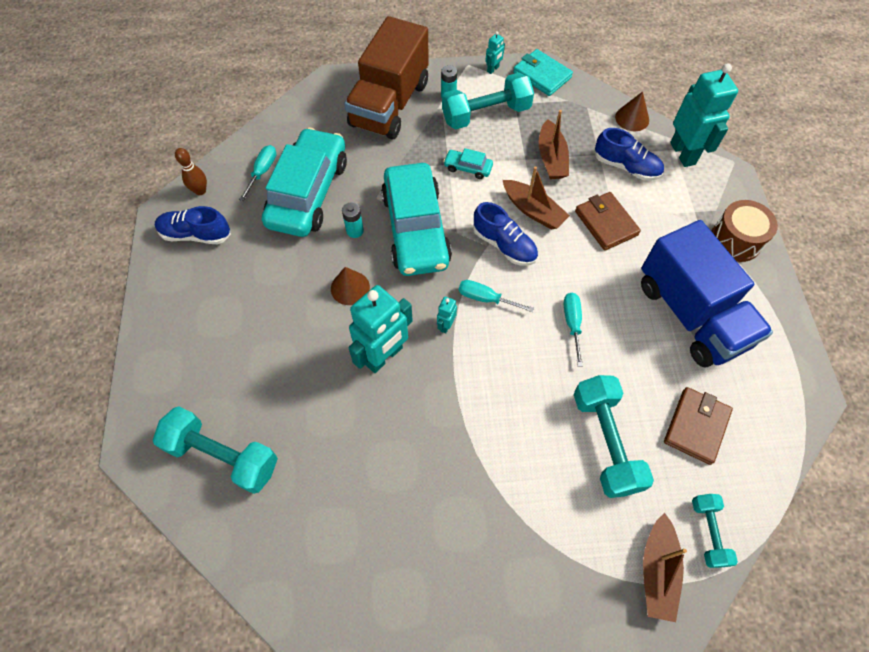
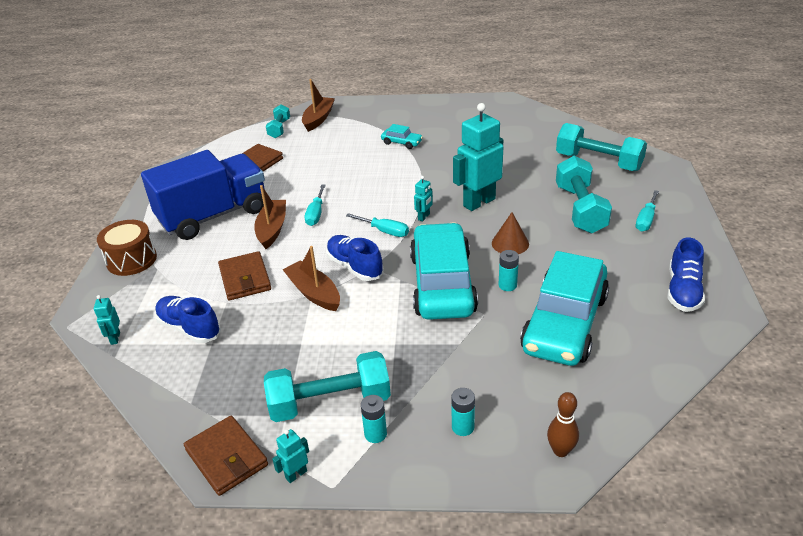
camera: 170 degrees left, 25 degrees down
(196, 234) = (683, 291): blue shoe -> blue shoe turned 90 degrees clockwise
(200, 191) = (698, 332): brown bowling pin -> brown bowling pin (560, 451)
(262, 171) = (627, 349): turquoise screwdriver -> turquoise screwdriver (646, 220)
(390, 104) = (463, 427): brown truck -> turquoise battery
(468, 168) = (372, 338): turquoise car -> turquoise car (401, 143)
(542, 75) = (226, 458): turquoise wallet -> brown wallet
(551, 158) = (269, 342): brown boat -> brown boat (272, 229)
(605, 442) = (322, 160): turquoise dumbbell -> turquoise dumbbell (580, 209)
(632, 118) = (143, 383): brown cone -> none
(683, 153) = (115, 338): turquoise robot -> turquoise robot, size x0.44
(691, 314) = (213, 215): blue truck -> blue truck turned 75 degrees clockwise

